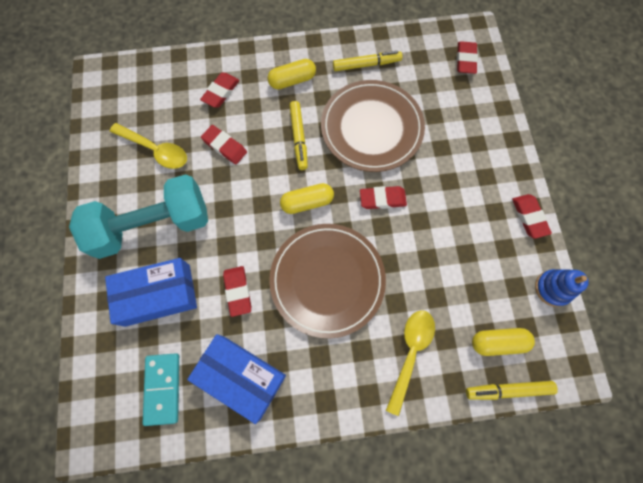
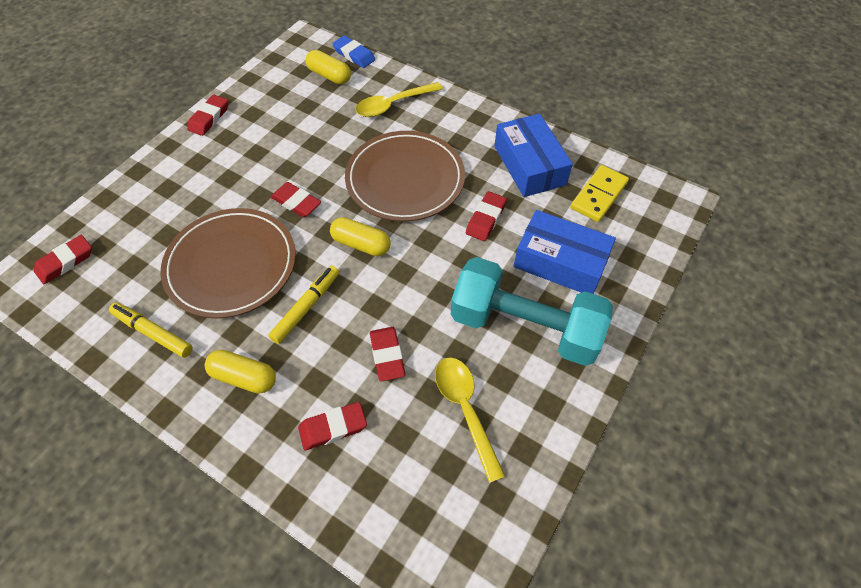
camera: 140 degrees left, 15 degrees down
(163, 388) = (598, 195): turquoise domino -> yellow domino
(508, 390) = (354, 55): yellow marker -> blue eraser
(552, 288) = (256, 76): blue stacking toy -> none

